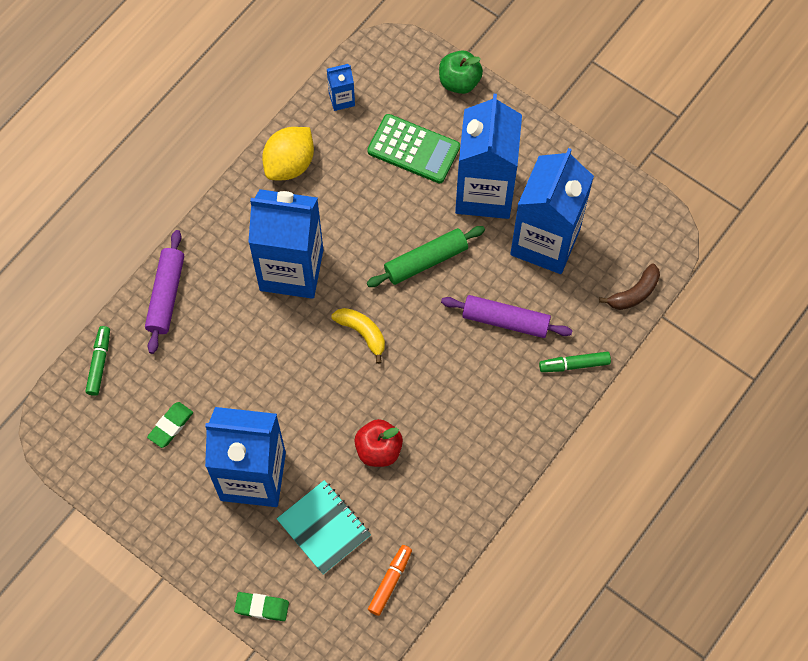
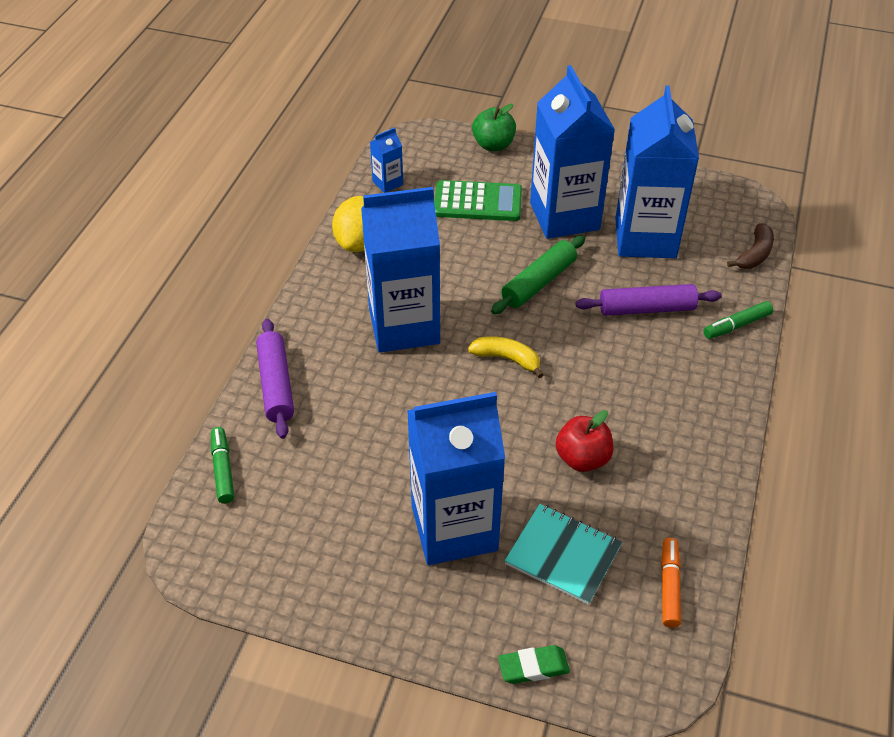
camera: 20 degrees left, 20 degrees down
(170, 426) = (334, 507): green eraser -> none

